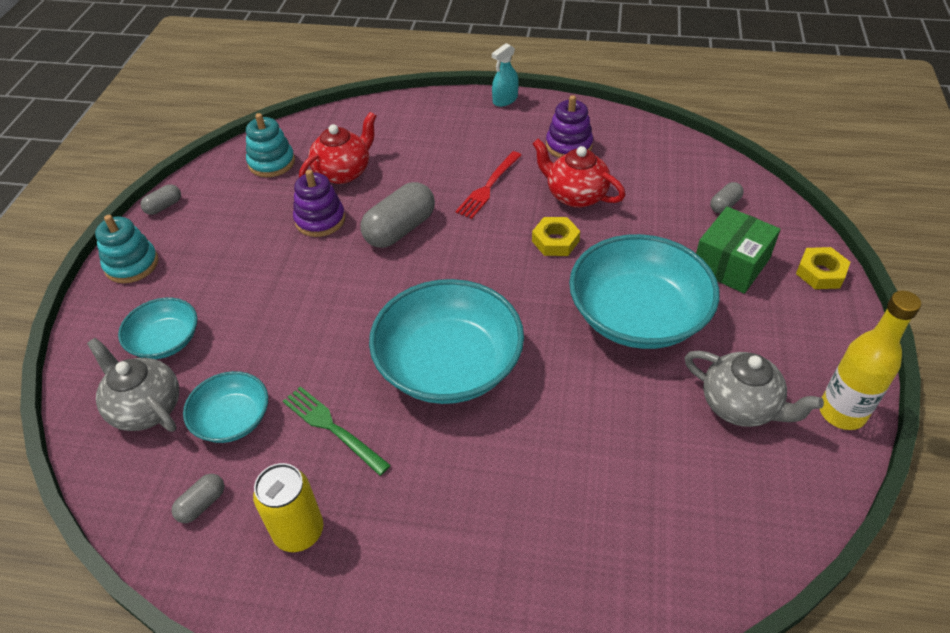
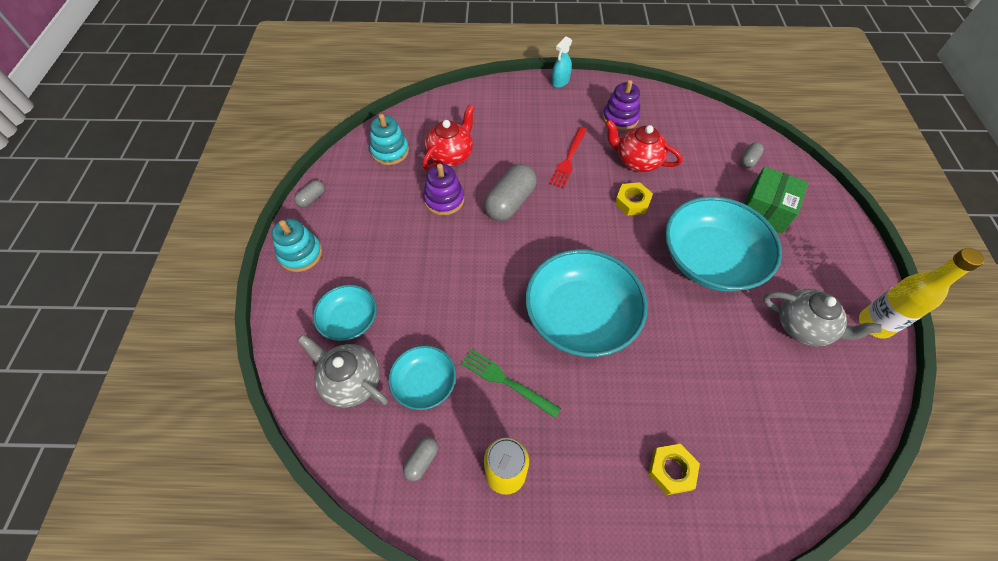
camera: 10 degrees left, 10 degrees up
(820, 273) = (831, 211): yellow nut -> yellow nut (671, 470)

